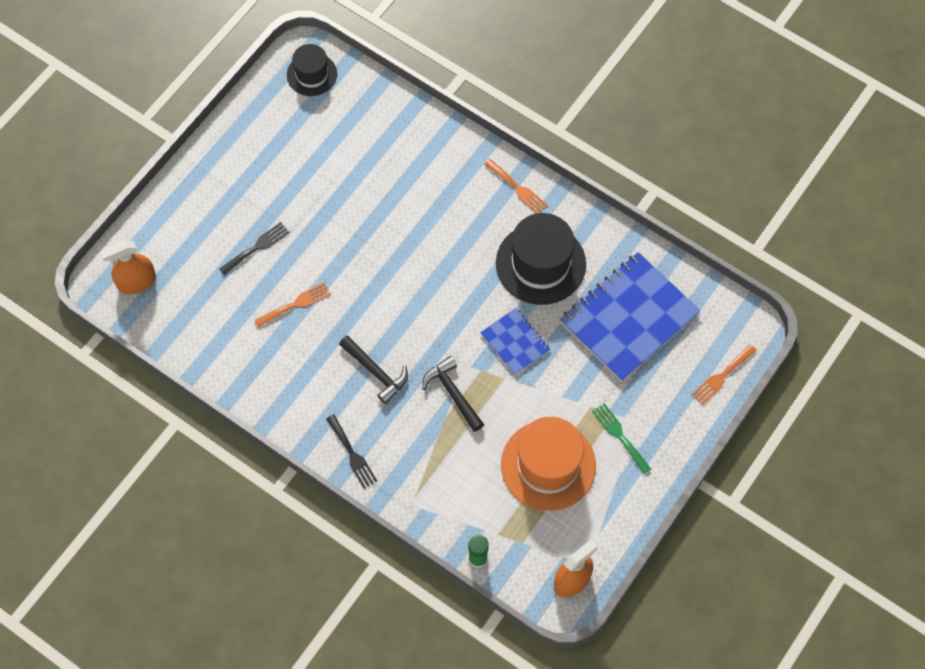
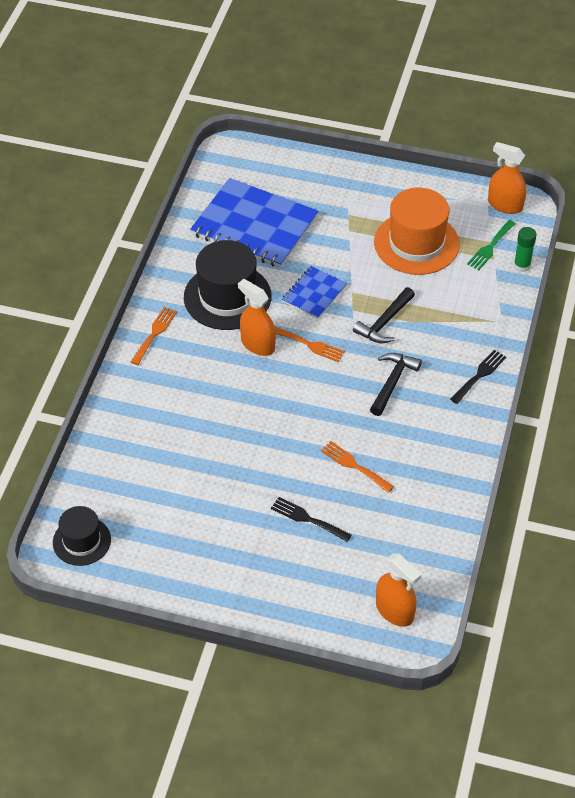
camera: 110 degrees left, 15 degrees down
(470, 271) = (257, 344): none -> orange spray bottle
(619, 435) = (366, 206): green fork -> green fork (490, 247)
(721, 376) = (281, 158): orange fork -> orange fork (310, 345)

